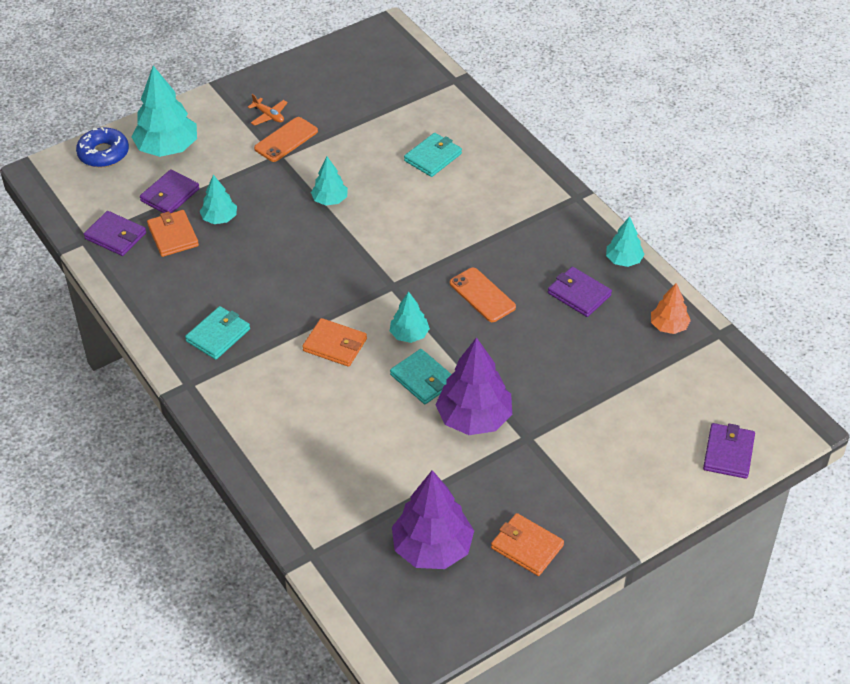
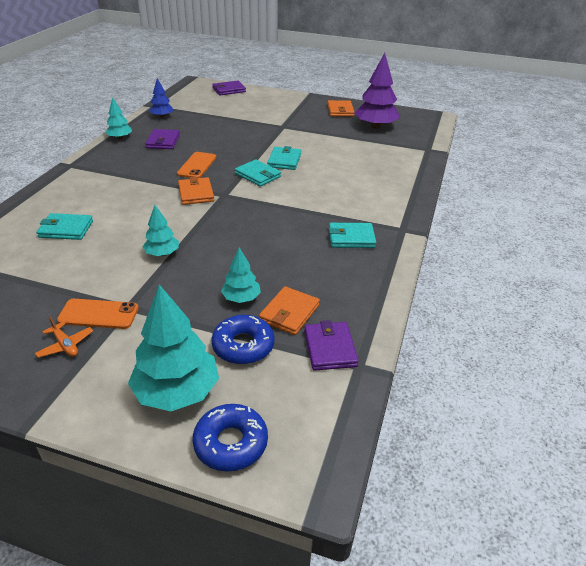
camera: 130 degrees left, 10 degrees down
(170, 195) = (243, 346): purple wallet -> blue donut
(269, 116) = (65, 345): orange plane -> orange plane turned 135 degrees clockwise
(335, 345) = (298, 194): orange wallet -> orange wallet (196, 193)
(409, 335) = (258, 175): turquoise tree -> turquoise wallet
(474, 418) = (290, 140): purple tree -> none
(669, 326) = (162, 116): orange tree -> blue tree

